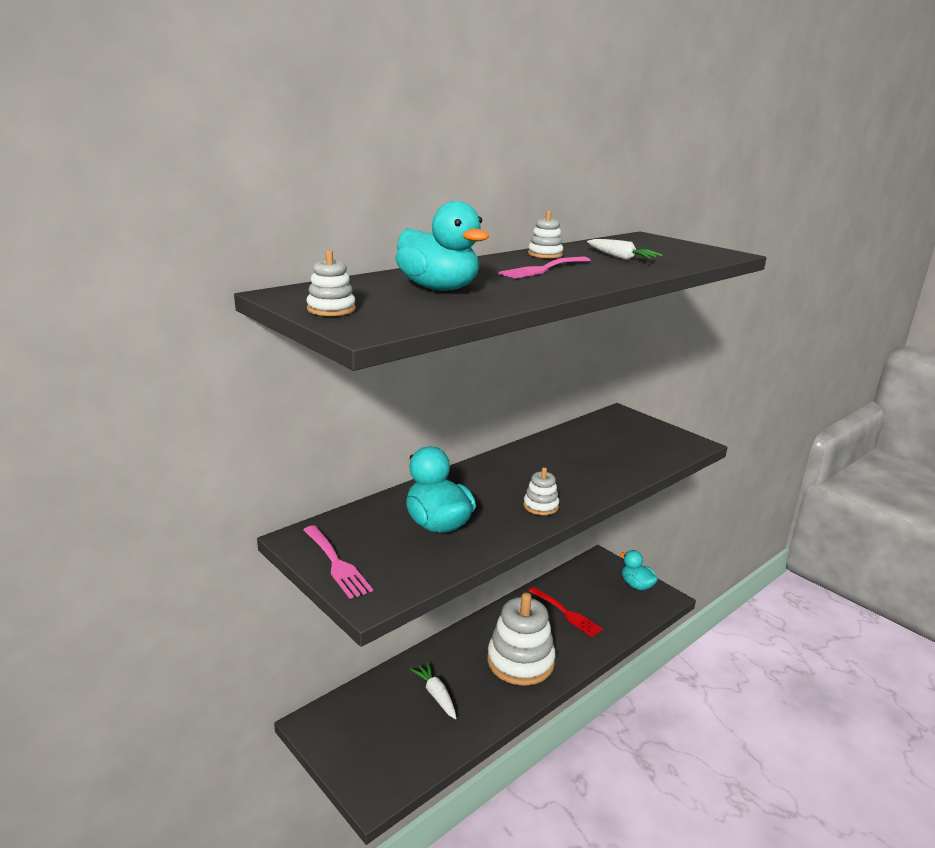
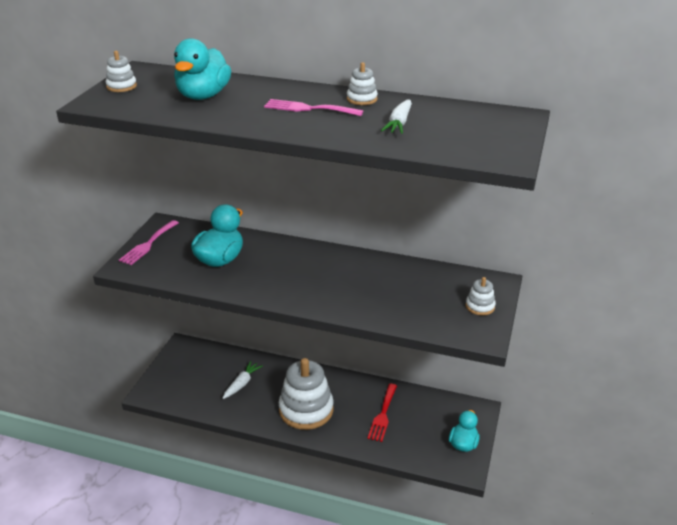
camera: 60 degrees right, 10 degrees up
(540, 506) = (283, 290): white stacking toy -> white stacking toy (480, 306)

